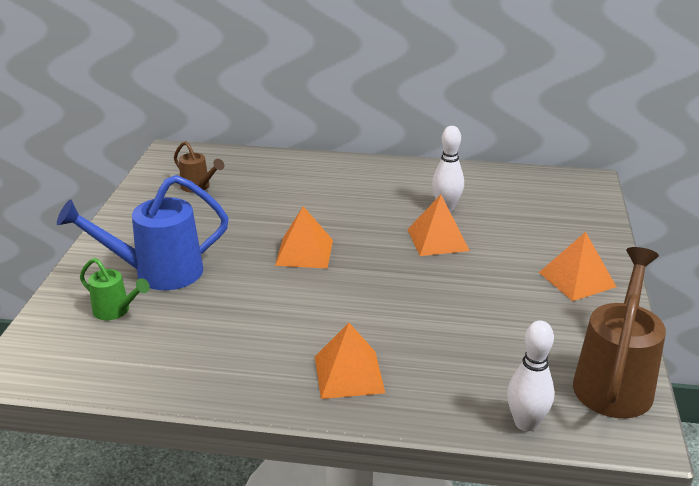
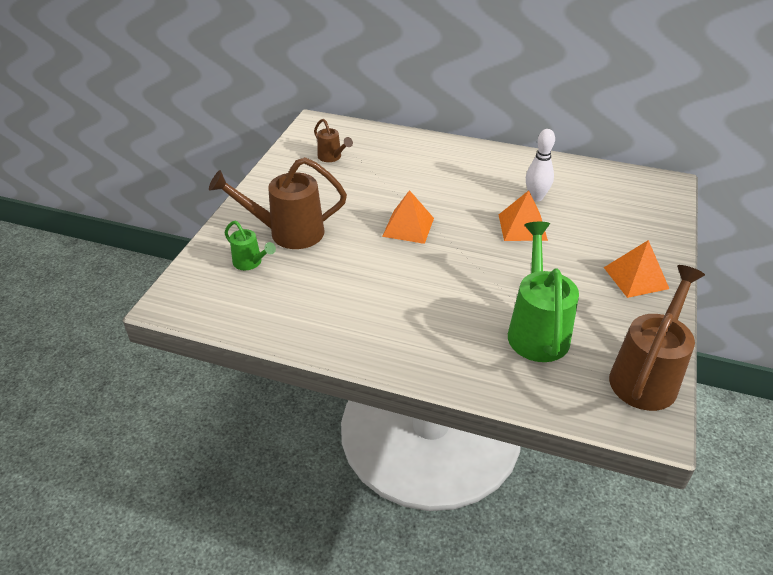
camera: 10 degrees right, 10 degrees up
(158, 273) = (288, 233): blue watering can -> brown watering can
(349, 374) = (424, 341): orange pyramid -> none
(479, 347) = (537, 330): none -> green watering can
(526, 423) = (562, 403): white bowling pin -> none

